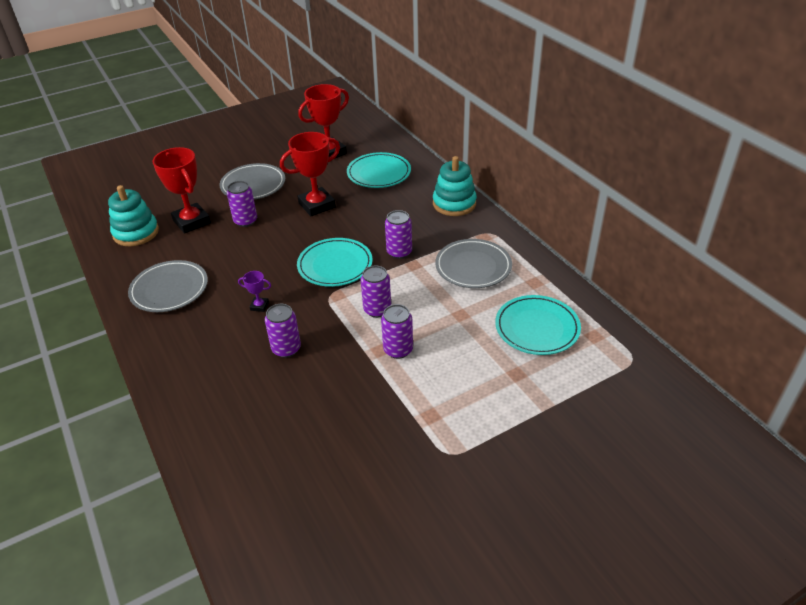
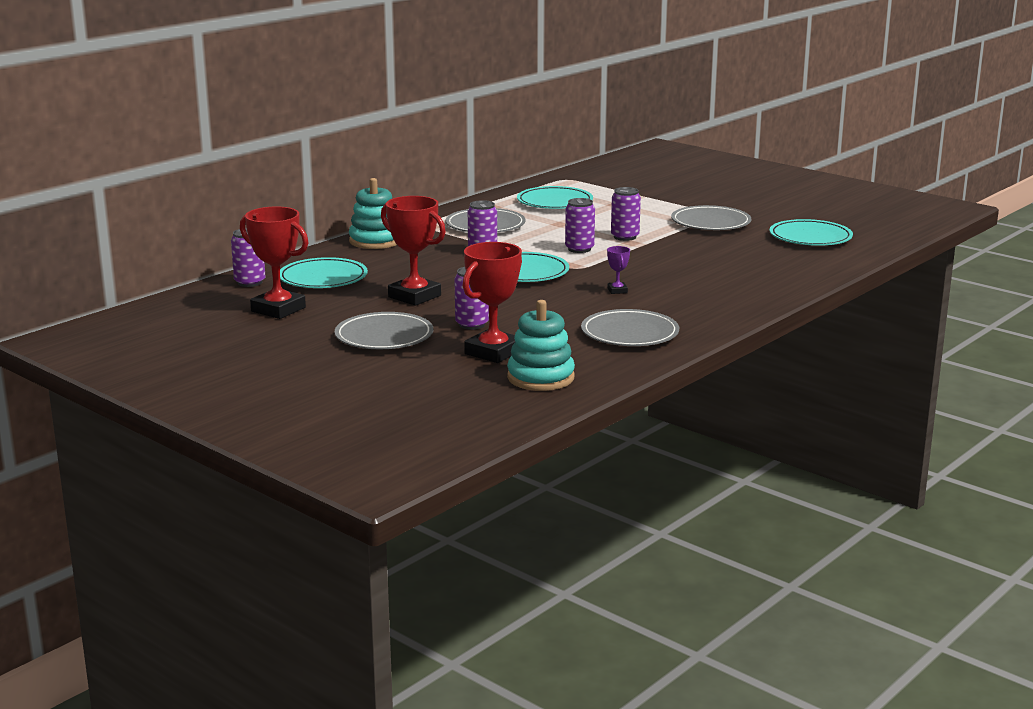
camera: 110 degrees left, 20 degrees down
(286, 349) = (664, 271): purple can -> purple can (250, 282)
(319, 516) = (810, 237): none -> turquoise plate
(416, 437) = (710, 223): none -> grey plate

